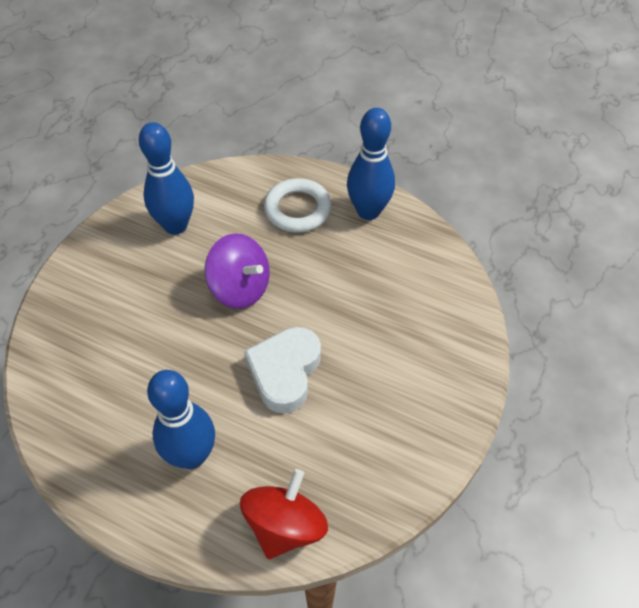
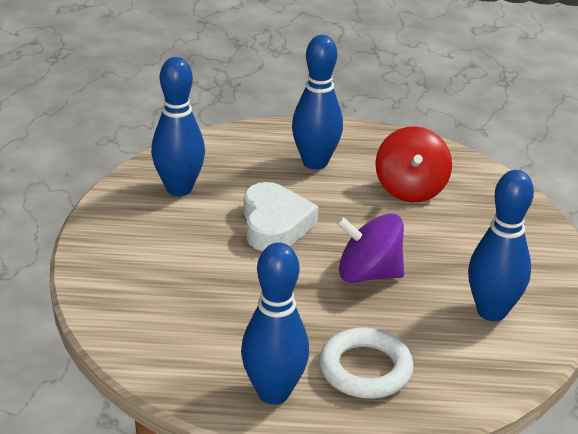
camera: 155 degrees right, 20 degrees down
(285, 526) = (216, 147): red spinning top -> red spinning top (410, 189)
(355, 459) = (179, 189): none -> blue bowling pin

